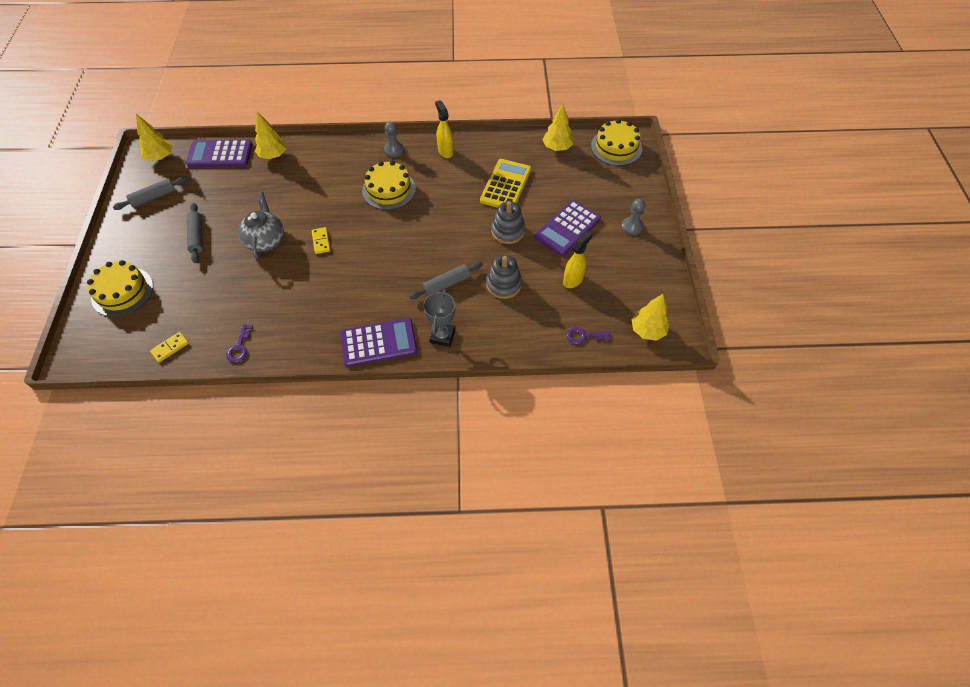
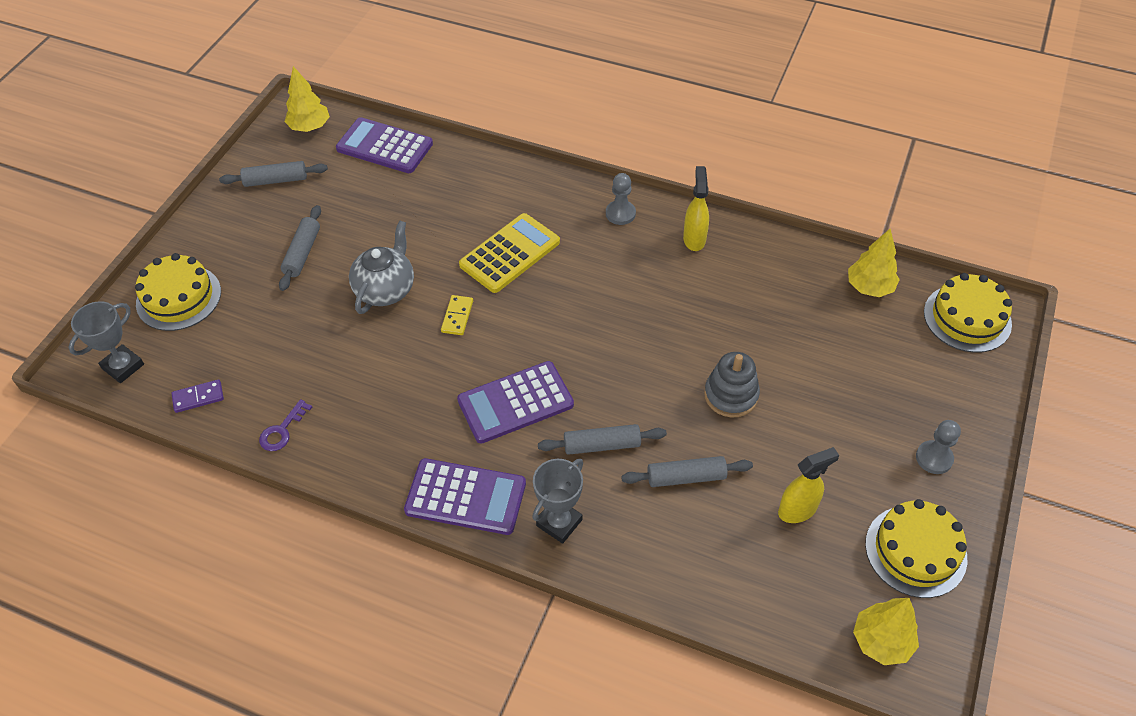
camera: 25 degrees right, 5 degrees down
(104, 347) = (123, 366): none -> grey trophy
(170, 348) = (198, 397): yellow domino -> purple domino
(273, 155) = (452, 169): yellow tree -> none
(389, 190) = (585, 271): yellow cake -> yellow cake (915, 551)
(503, 284) = (686, 477): grey stacking toy -> grey rolling pin
(506, 185) = (761, 322): yellow calculator -> yellow calculator (510, 254)
(567, 228) = (826, 423): purple calculator -> purple calculator (515, 402)
(584, 336) = (773, 609): purple key -> none

